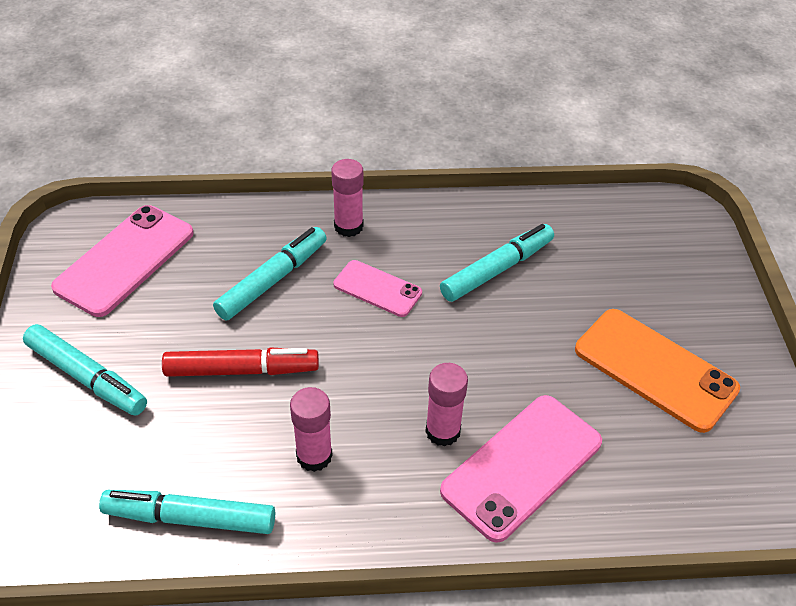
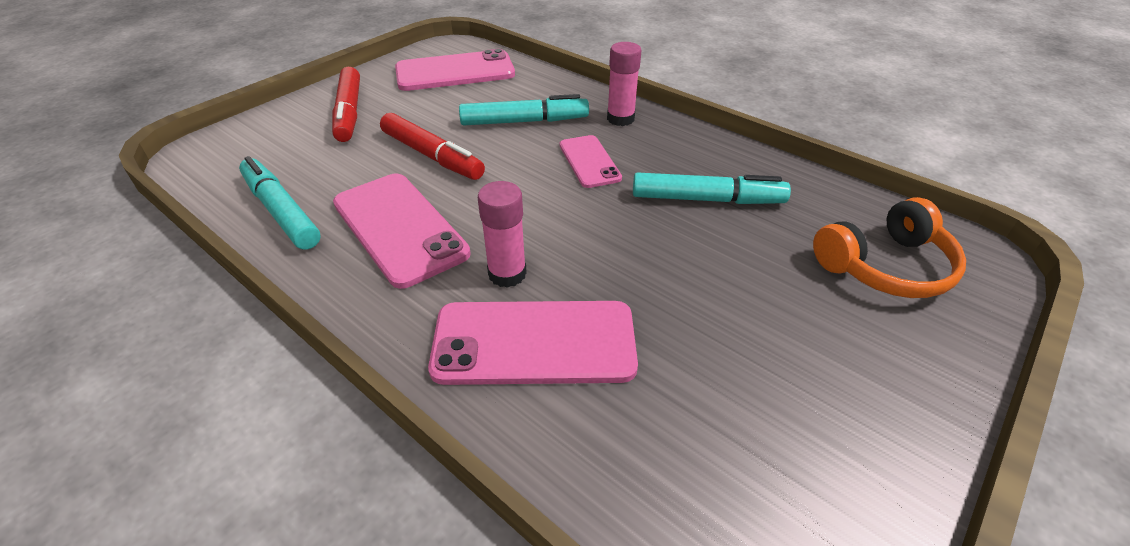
camera: 45 degrees right, 5 degrees down
(87, 377) = (349, 112): turquoise marker -> red marker
(314, 456) = (399, 228): pink glue stick -> pink phone
(646, 254) = (885, 266): none -> orange headphones
(655, 369) = (775, 360): orange phone -> none

